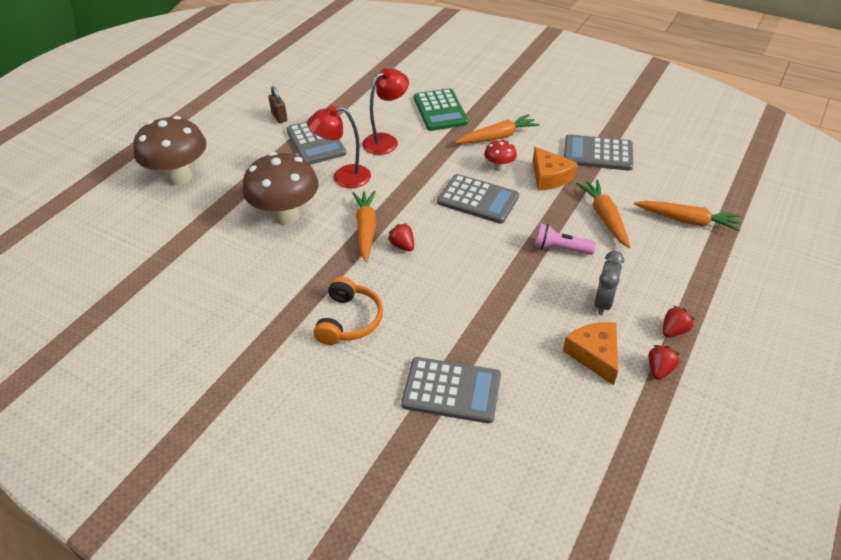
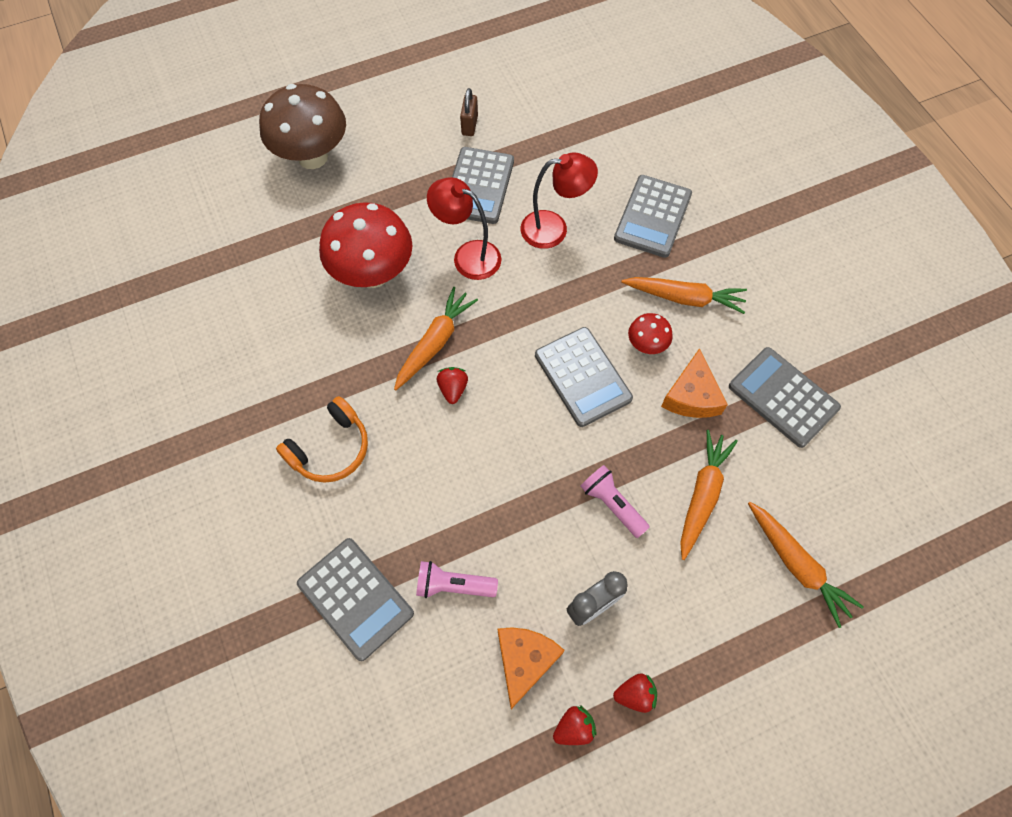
camera: 35 degrees right, 20 degrees up
(286, 215) = (373, 274): brown mushroom -> red mushroom
(440, 110) = (653, 217): green calculator -> grey calculator
(509, 344) = (453, 585): none -> pink flashlight

